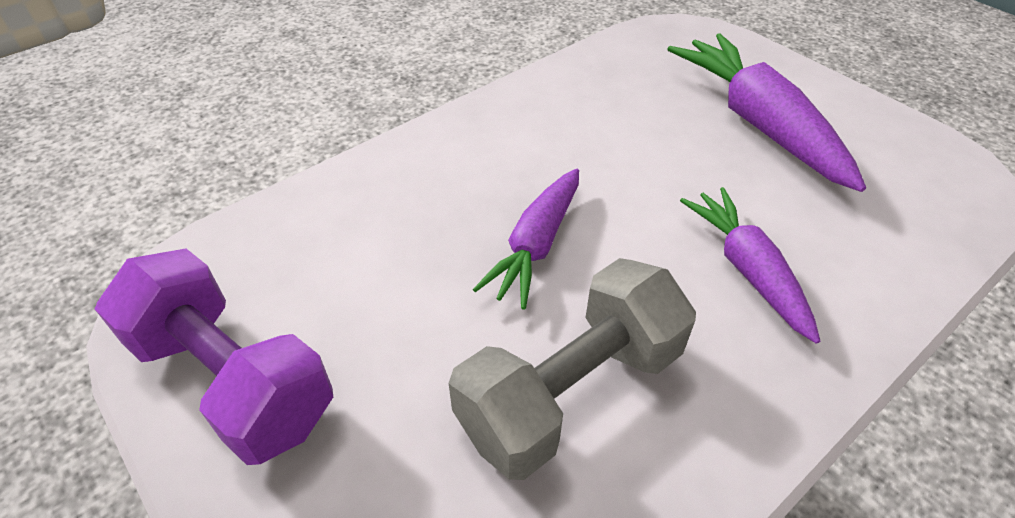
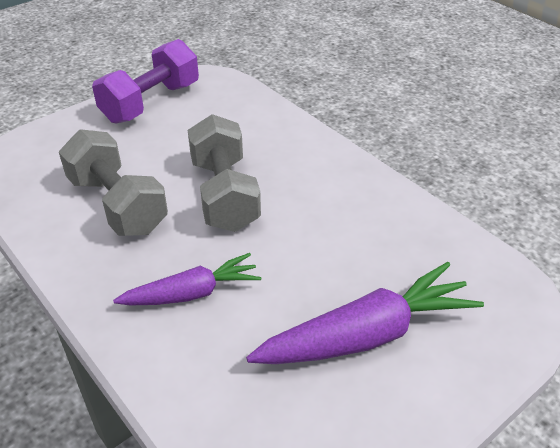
camera: 90 degrees right, 5 degrees down
(536, 245) = (224, 194): purple carrot -> grey dumbbell

